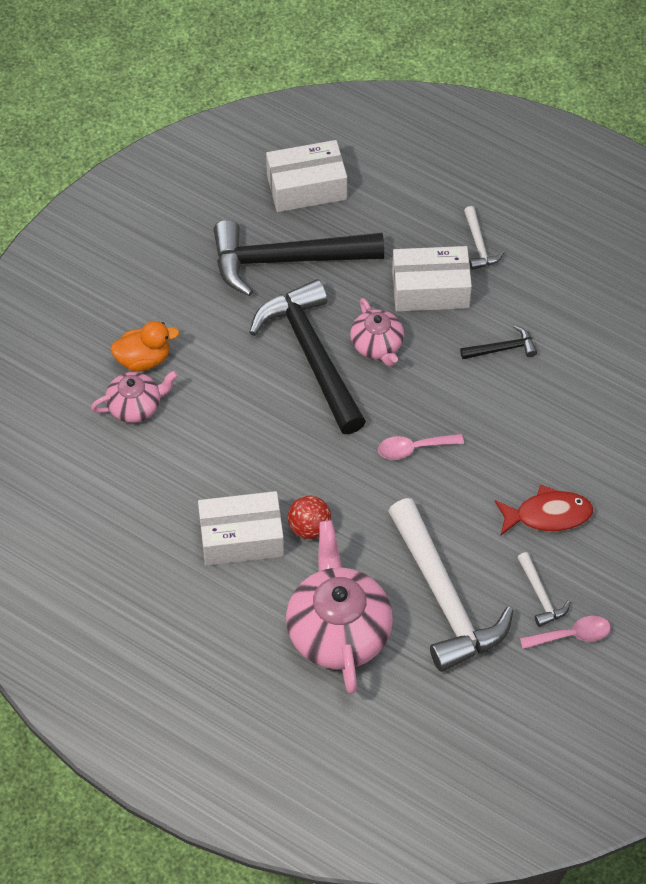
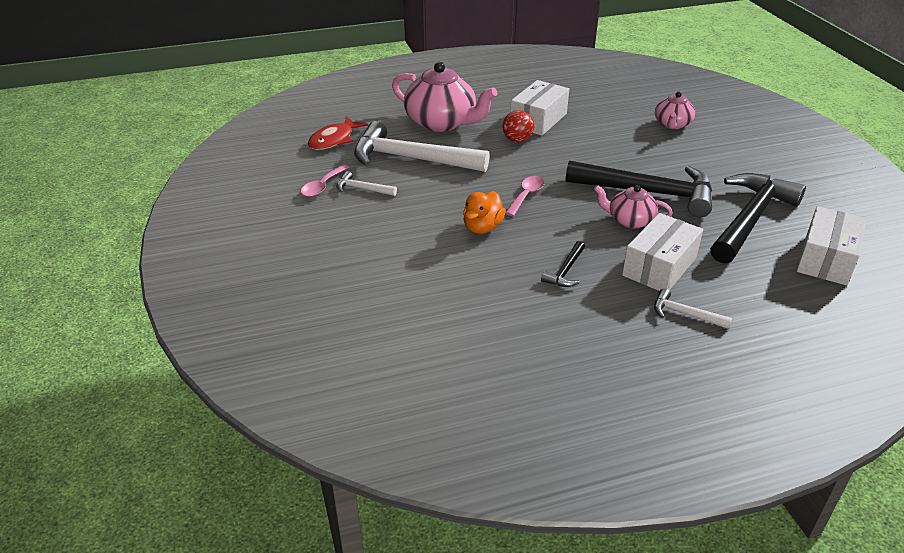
camera: 130 degrees right, 20 degrees down
(144, 359) = (707, 138): orange duck -> orange duck (482, 227)
(548, 515) = (409, 219): red fish -> red fish (334, 140)

